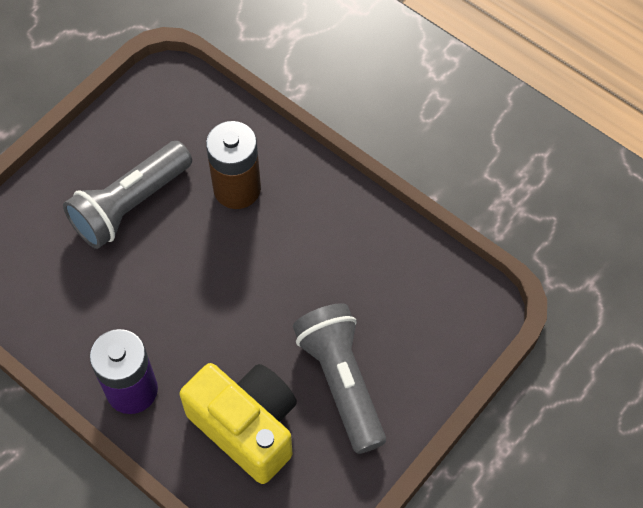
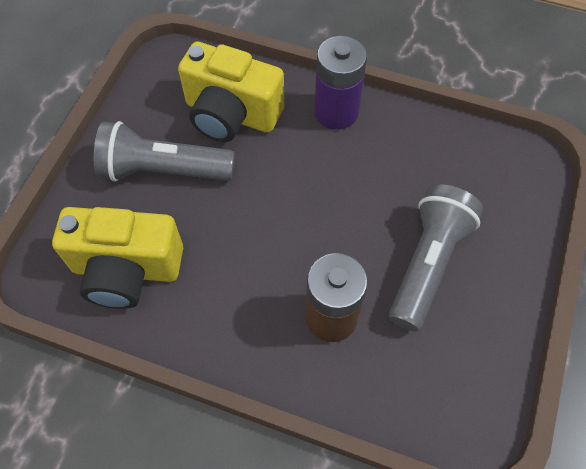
camera: 160 degrees right, 0 degrees up
(341, 382) = (163, 170): grey flashlight -> grey flashlight turned 135 degrees clockwise
(404, 288) = (126, 270): none -> yellow camera

